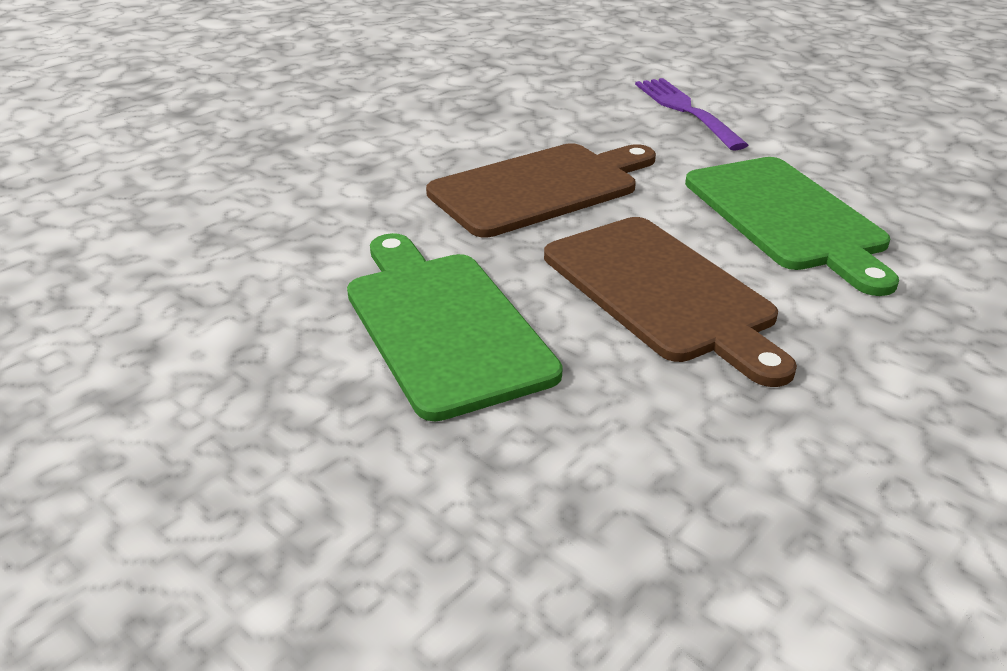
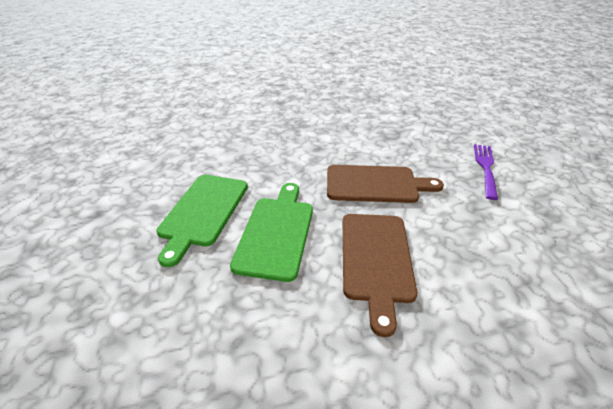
camera: 35 degrees right, 5 degrees up
(787, 217) = (478, 248): green cutting board -> green cutting board (203, 212)

